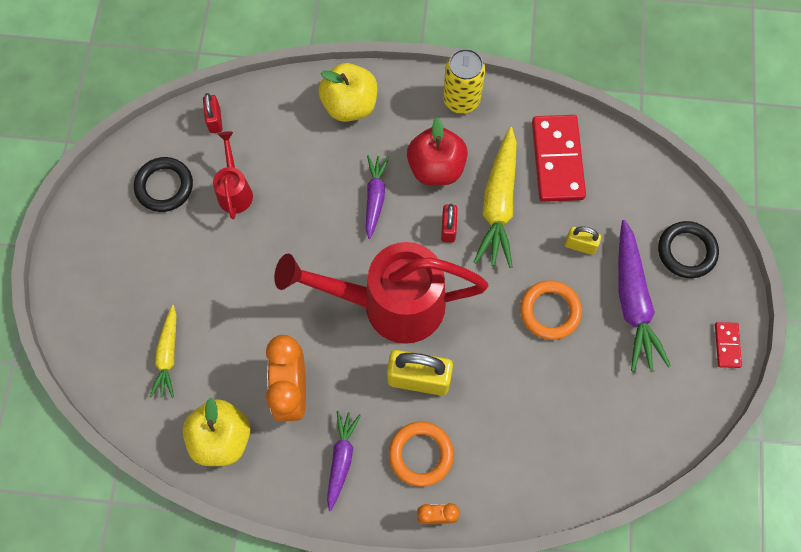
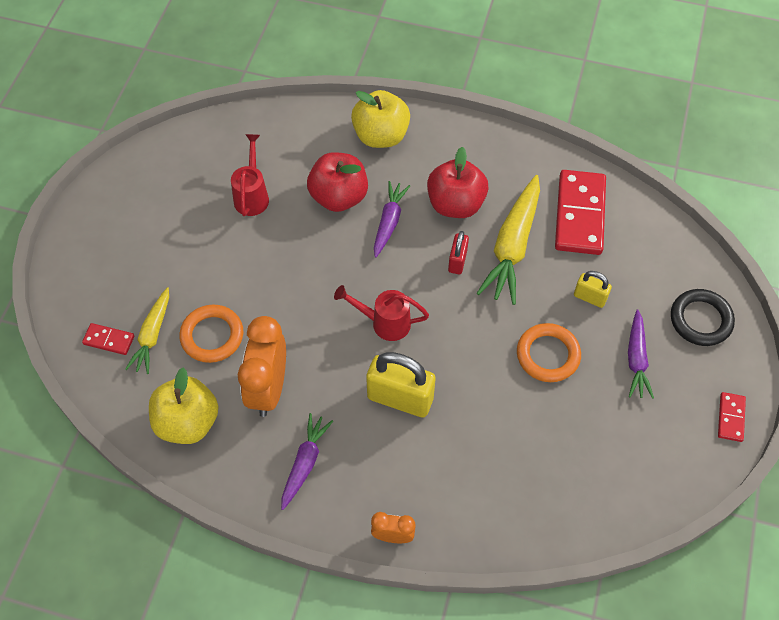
camera: 10 degrees right, 10 degrees down
(126, 368) = (109, 340): none -> red domino
(164, 186) = (185, 181): black ring -> none
(215, 120) = (247, 130): red padlock -> none
(321, 178) = (339, 197): none -> red apple
(390, 304) = (384, 323): red watering can -> red watering can, size x0.46
(420, 454) = (388, 472): orange ring -> orange ring (212, 336)
(461, 100) = (492, 146): yellow can -> none
(632, 302) = (636, 359): purple carrot -> purple carrot, size x0.60

